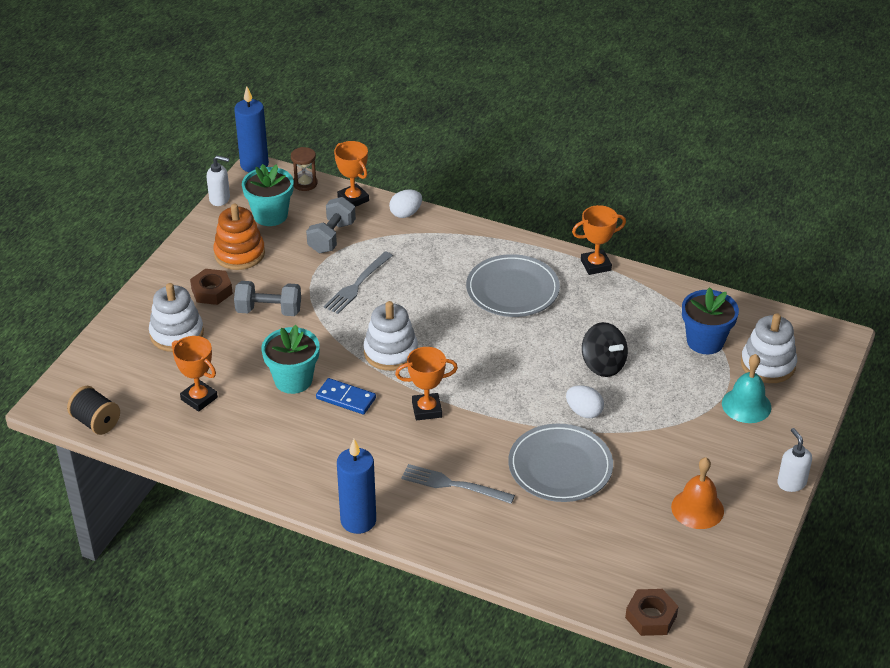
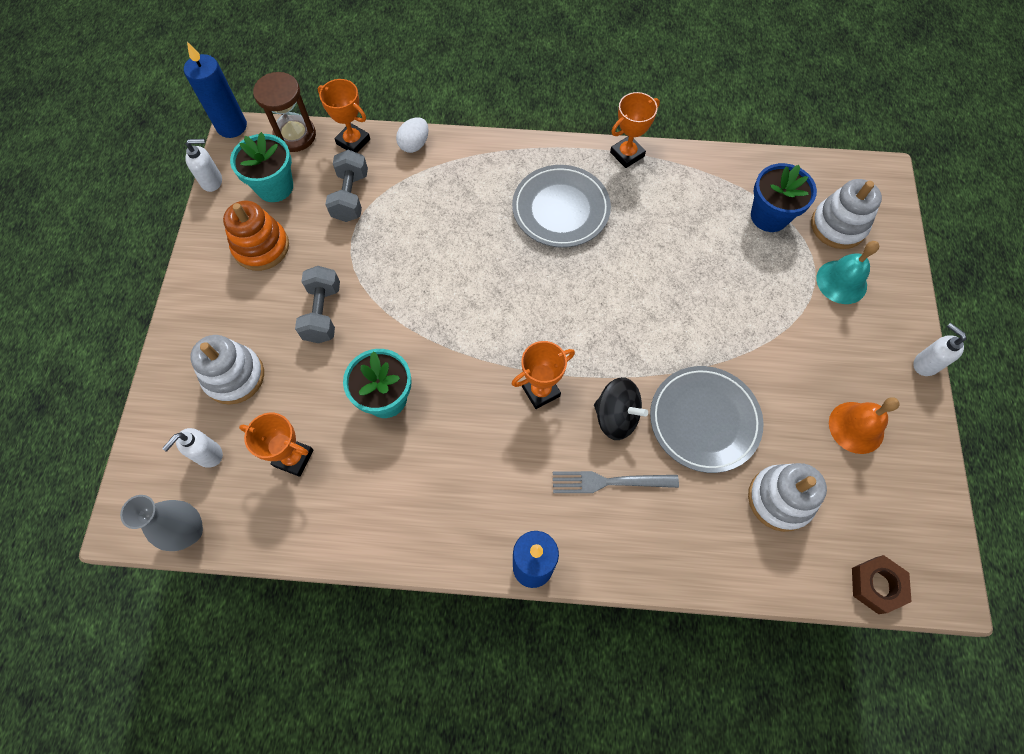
camera: 20 degrees left, 25 degrees up
(96, 422) = (189, 531): black spool -> grey vase
(133, 378) = (208, 454): none -> white soap dispenser
(212, 291) = (250, 306): brown nut -> none
(269, 311) = (323, 313): grey dumbbell -> grey dumbbell turned 75 degrees counterclockwise
(305, 183) = (295, 135): brown hourglass -> brown hourglass, size x1.58
(346, 398) = (451, 404): blue domino -> none
(357, 285) = (402, 251): grey fork -> none
(390, 352) = (472, 327): white stacking toy -> white stacking toy (780, 499)
(584, 412) = (696, 341): white egg -> none
(603, 365) = (688, 275): black spinning top -> black spinning top (616, 416)

